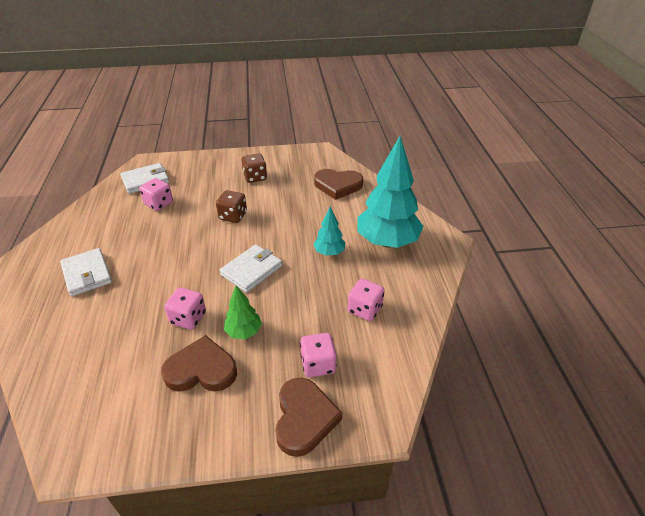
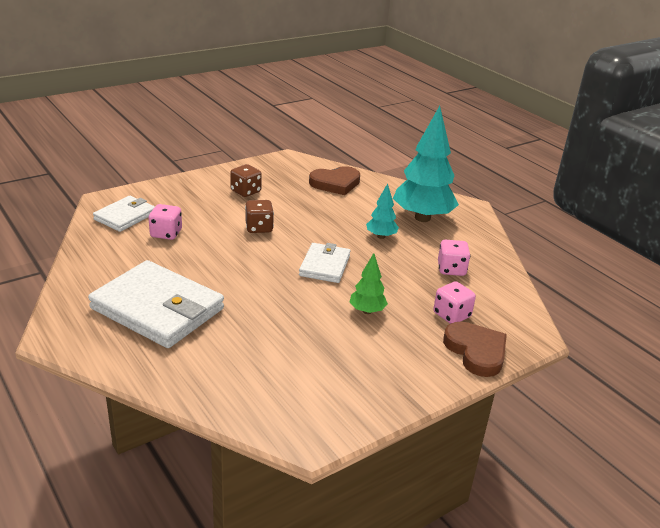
camera: 30 degrees left, 10 degrees down
(87, 274) = (157, 308): white wallet -> white wallet, size x1.80
(188, 318) = (305, 315): pink dice -> none
(201, 370) = (359, 347): brown heart -> none

